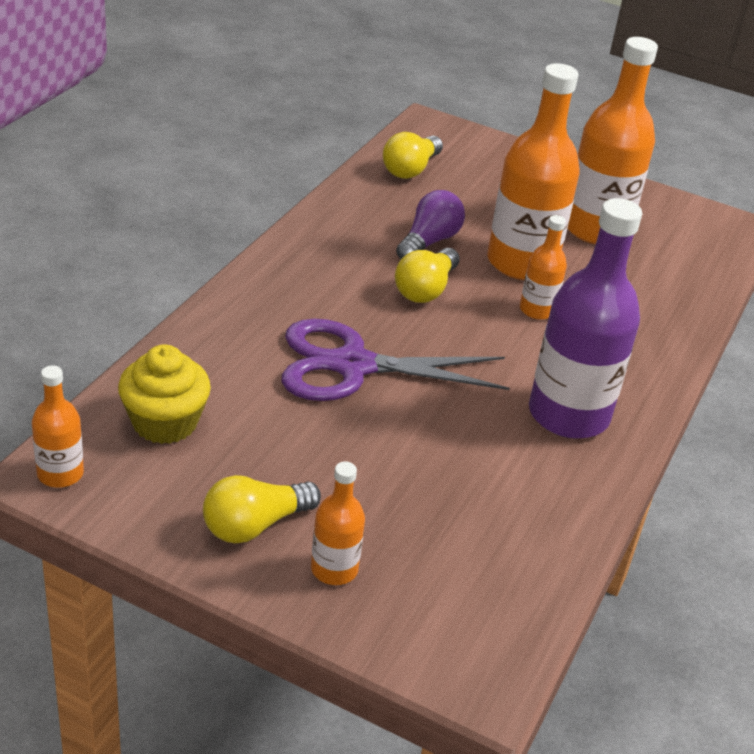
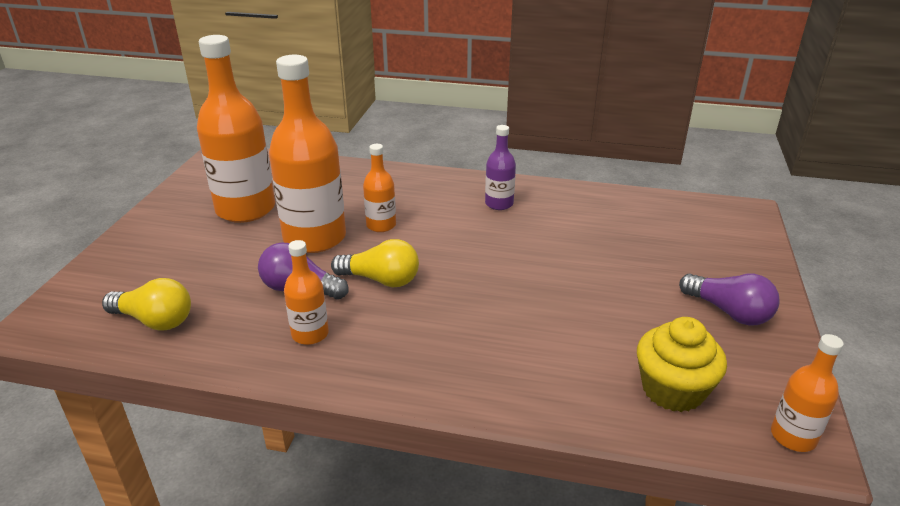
camera: 100 degrees left, 5 degrees down
(254, 525) = (729, 312): yellow light bulb -> purple light bulb
(334, 569) = (728, 271): orange bottle -> orange bottle (310, 334)
(353, 365) = (514, 300): purple scissors -> none
(568, 415) = (499, 204): purple bottle -> purple bottle, size x0.49

